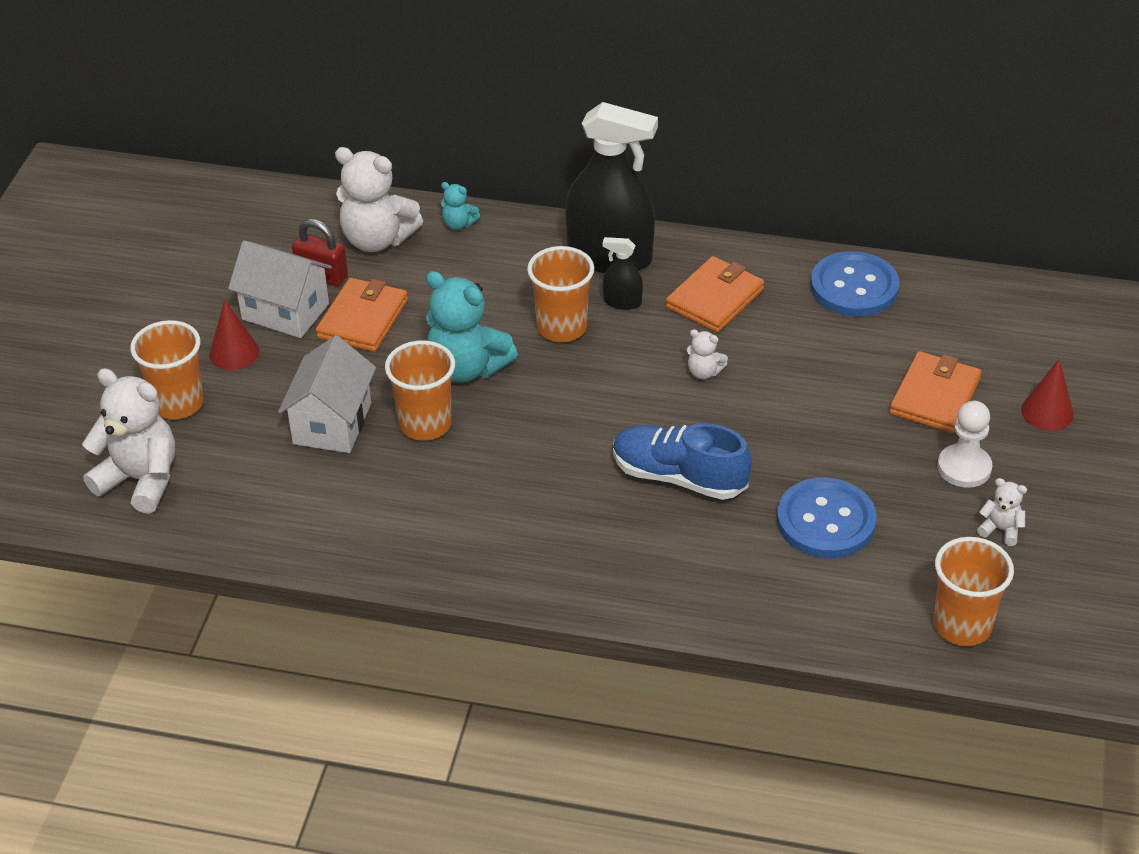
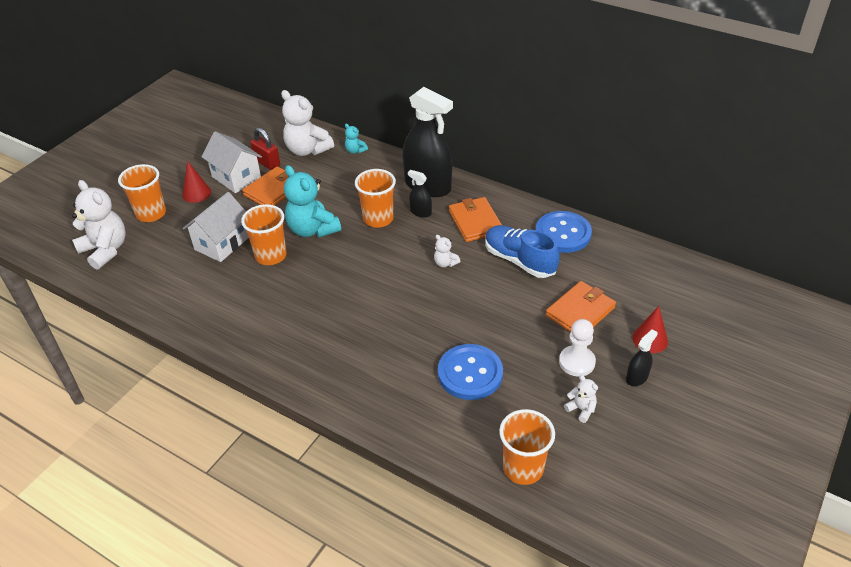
camera: 20 degrees right, 0 degrees up
(679, 477) = (395, 322): blue shoe -> blue shoe (519, 260)
(715, 298) = (475, 222): orange wallet -> orange wallet turned 75 degrees counterclockwise
(1053, 467) = (637, 377): none -> black spray bottle

